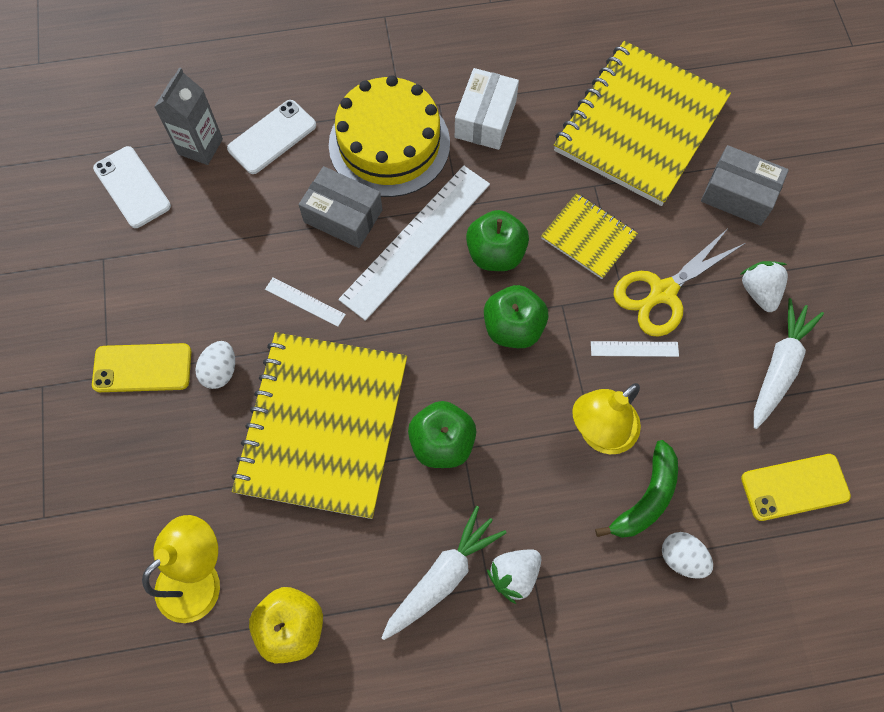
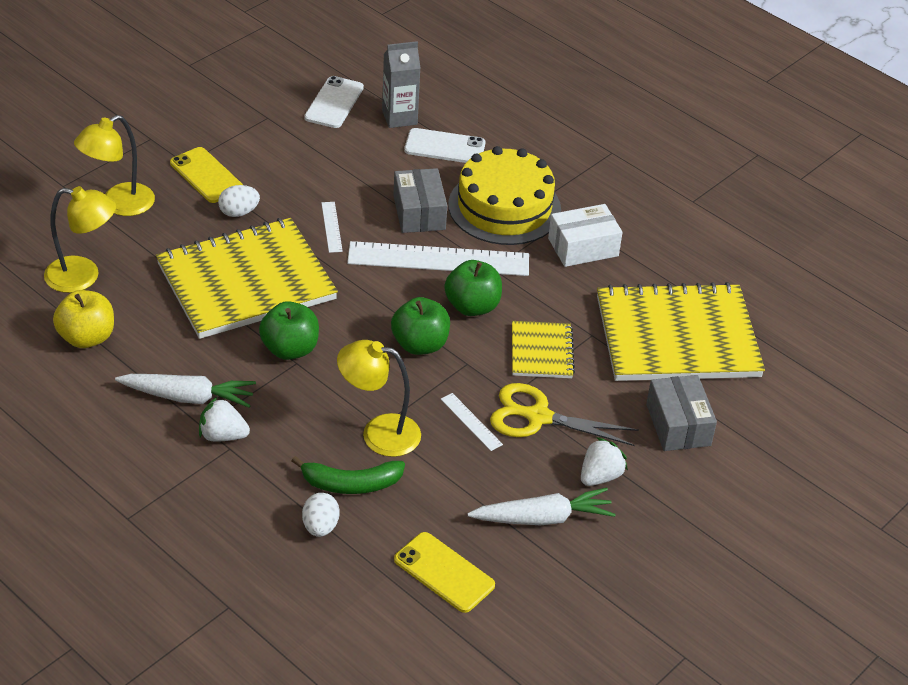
camera: 50 degrees right, 25 degrees down
(118, 478) = (119, 205): none -> yellow lamp

